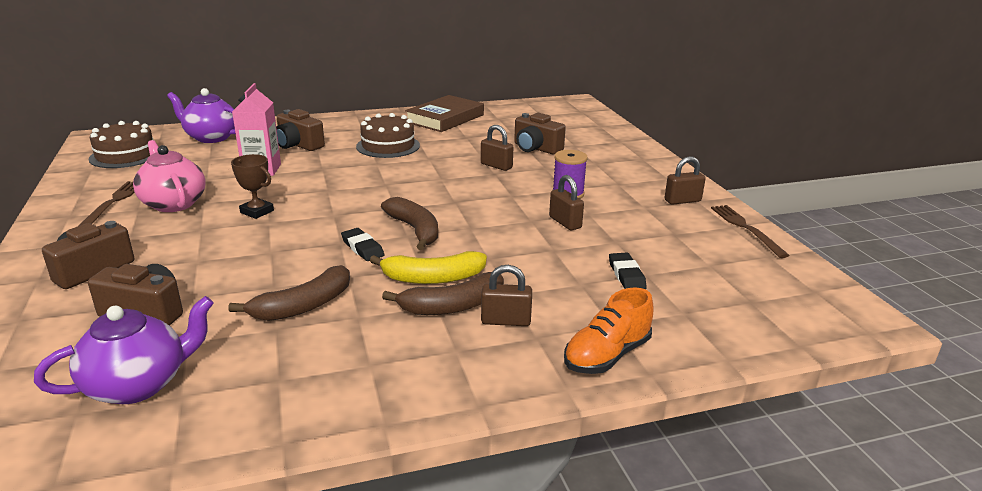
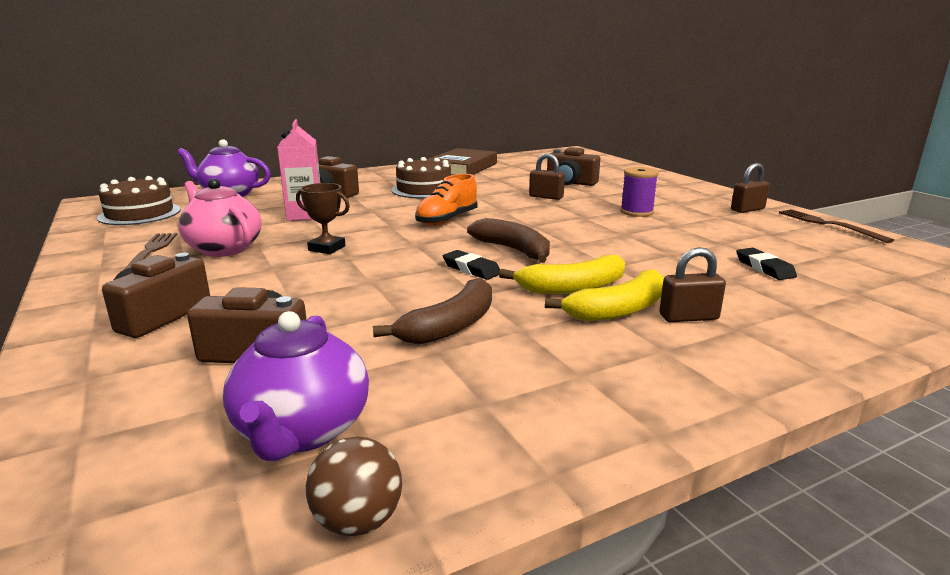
camera: 10 degrees left, 5 degrees down
(136, 455) = (358, 521): none -> brown ball
(139, 384) = (302, 431): purple teapot -> purple teapot turned 135 degrees clockwise
(452, 306) = (618, 310): brown banana -> yellow banana
(565, 222) = (658, 233): brown padlock -> none
(607, 355) = (827, 337): orange shoe -> orange shoe (447, 220)

